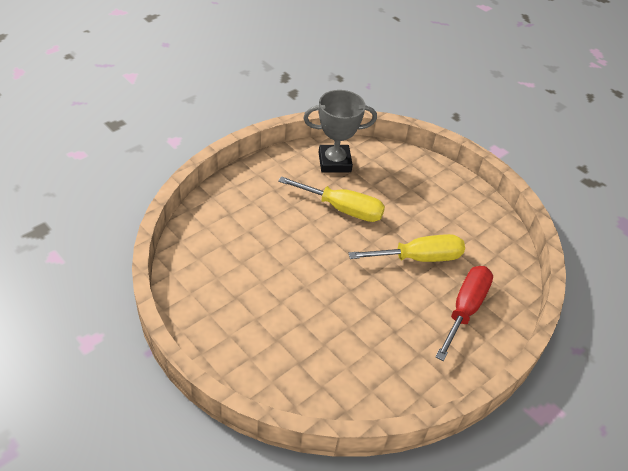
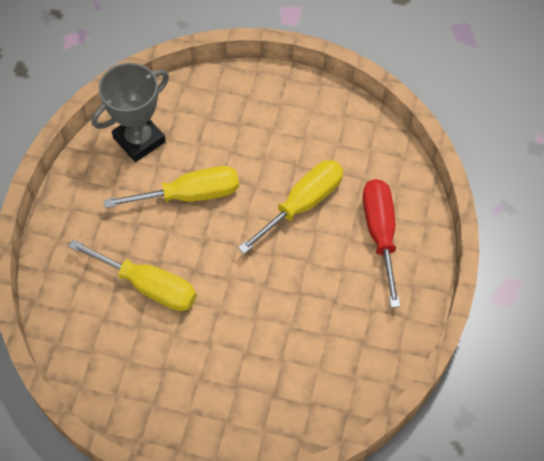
camera: 30 degrees left, 15 degrees up
(269, 243) = (148, 286): none -> yellow screwdriver

